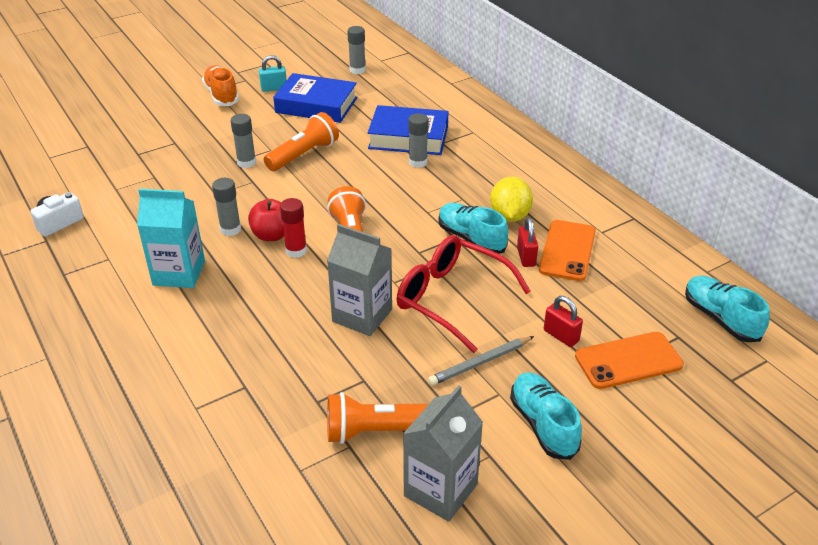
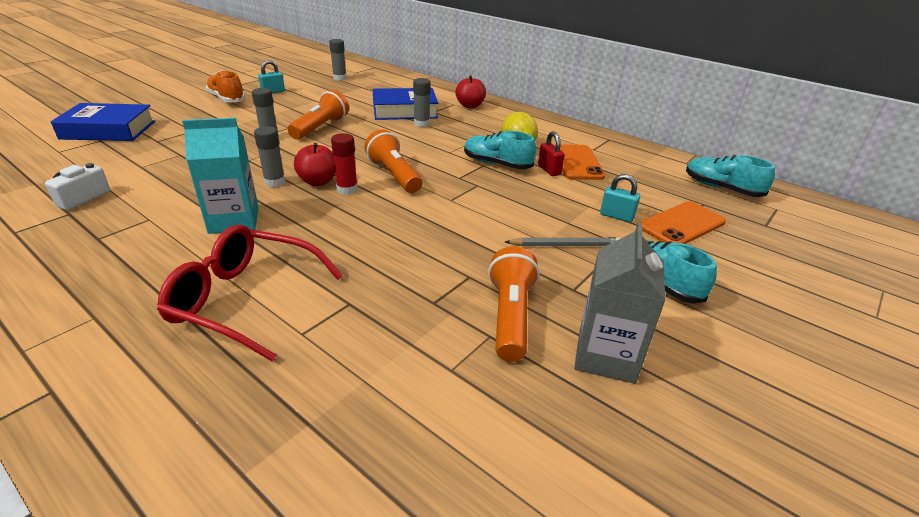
camera: 20 degrees left, 5 degrees down
(316, 105) = (316, 99): blue book -> blue book (108, 130)
(362, 315) = (437, 227): grey carton -> none
(378, 431) = (510, 316): orange flashlight -> orange flashlight turned 120 degrees clockwise
(451, 298) = (508, 204): red glasses -> red glasses (245, 300)
(480, 363) = (566, 245): grey pencil -> grey pencil turned 135 degrees counterclockwise
(491, 138) = (470, 106): none -> red apple
(561, 336) = (616, 216): red padlock -> turquoise padlock

